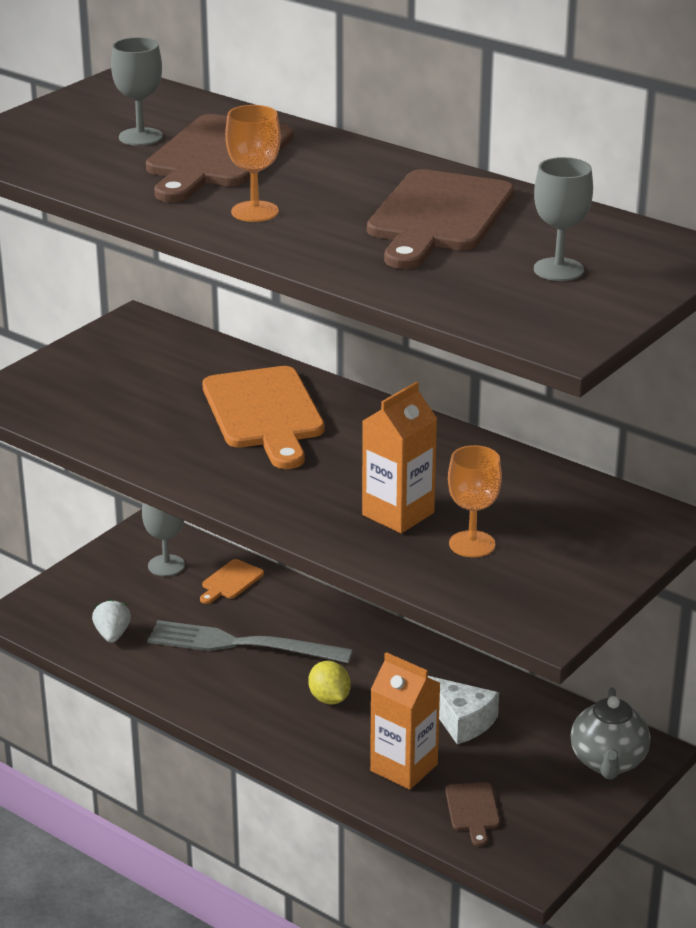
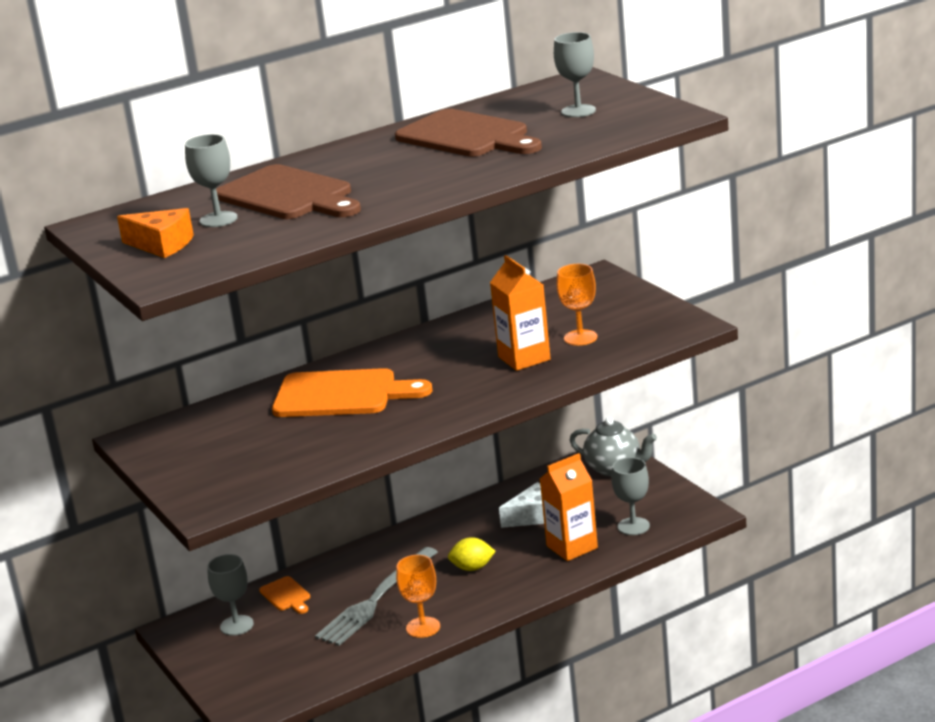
camera: 65 degrees left, 5 degrees down
(67, 126) = (162, 245): none -> orange cheese
(112, 635) = (314, 663): white strawberry -> none
(255, 212) = (404, 187): orange goblet -> orange goblet (423, 627)
(472, 810) = (633, 526): brown cutting board -> grey goblet

